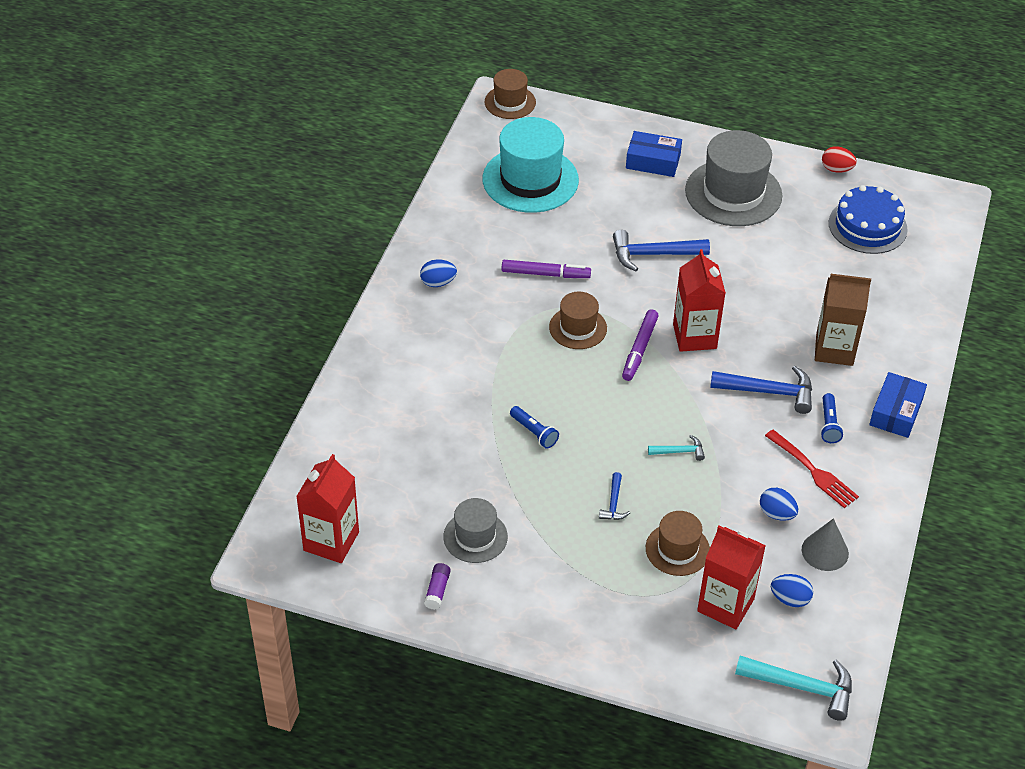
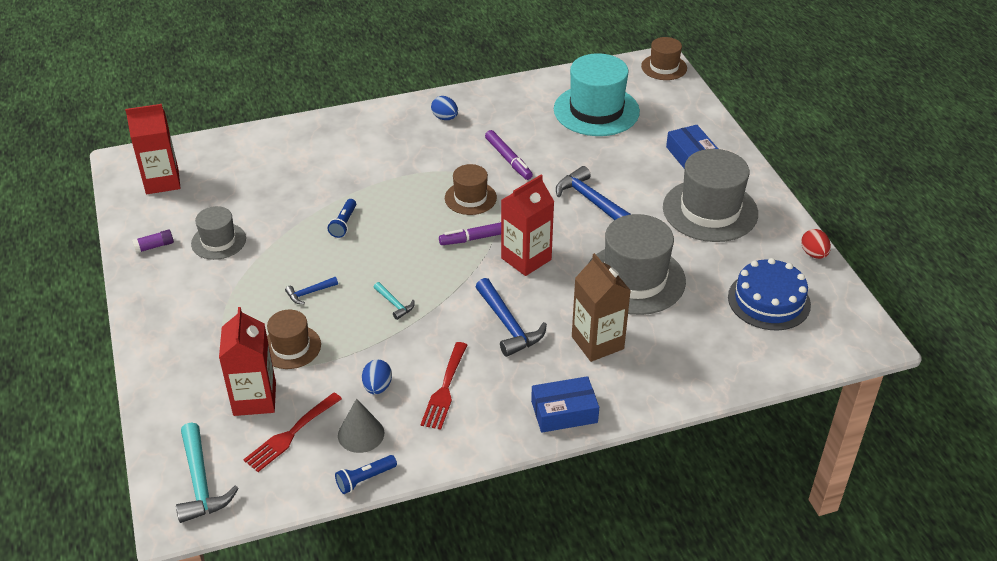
camera: 55 degrees right, 5 degrees down
(778, 285) = (634, 279): none -> grey hat
(790, 599) = (290, 434): blue egg -> red fork
(829, 424) = (507, 376): blue flashlight -> blue flashlight (365, 479)

